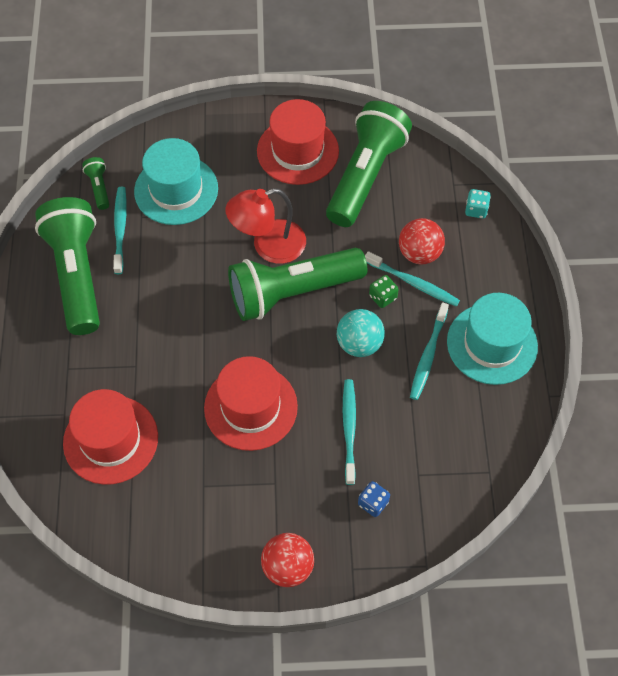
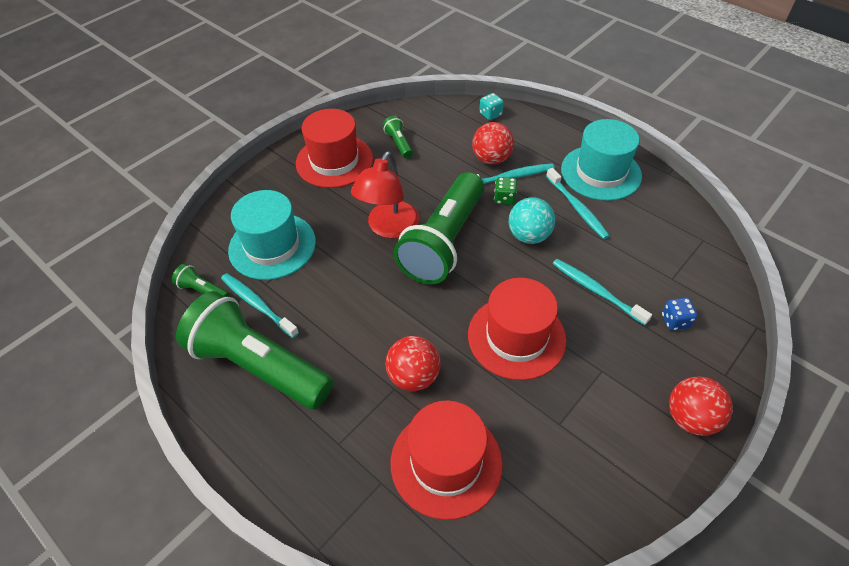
camera: 45 degrees left, 10 degrees down
(155, 369) = (413, 376): none -> red ball
(365, 175) = (399, 143): green flashlight -> green flashlight, size x0.41

